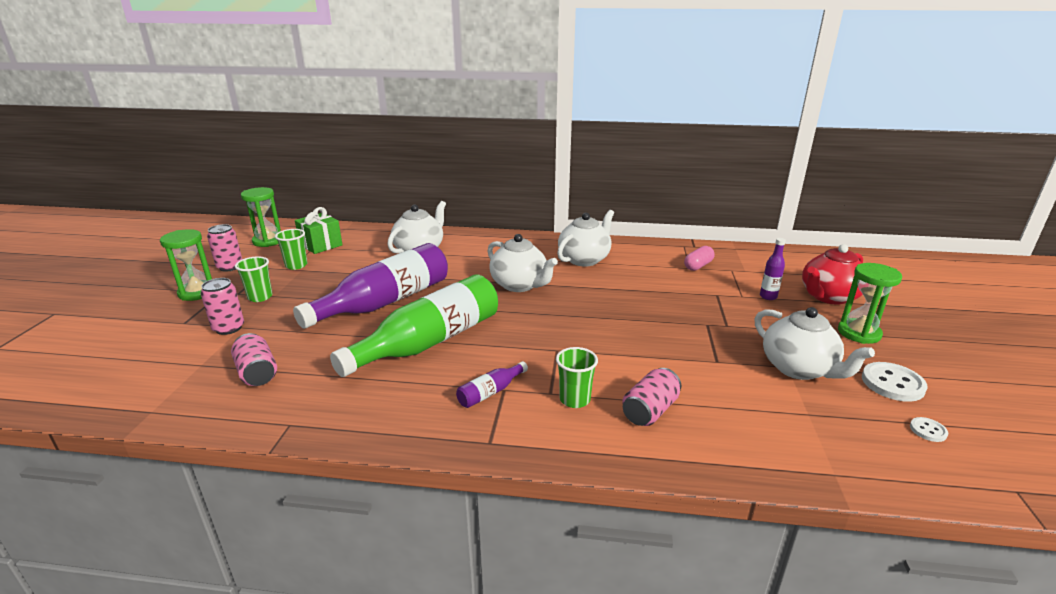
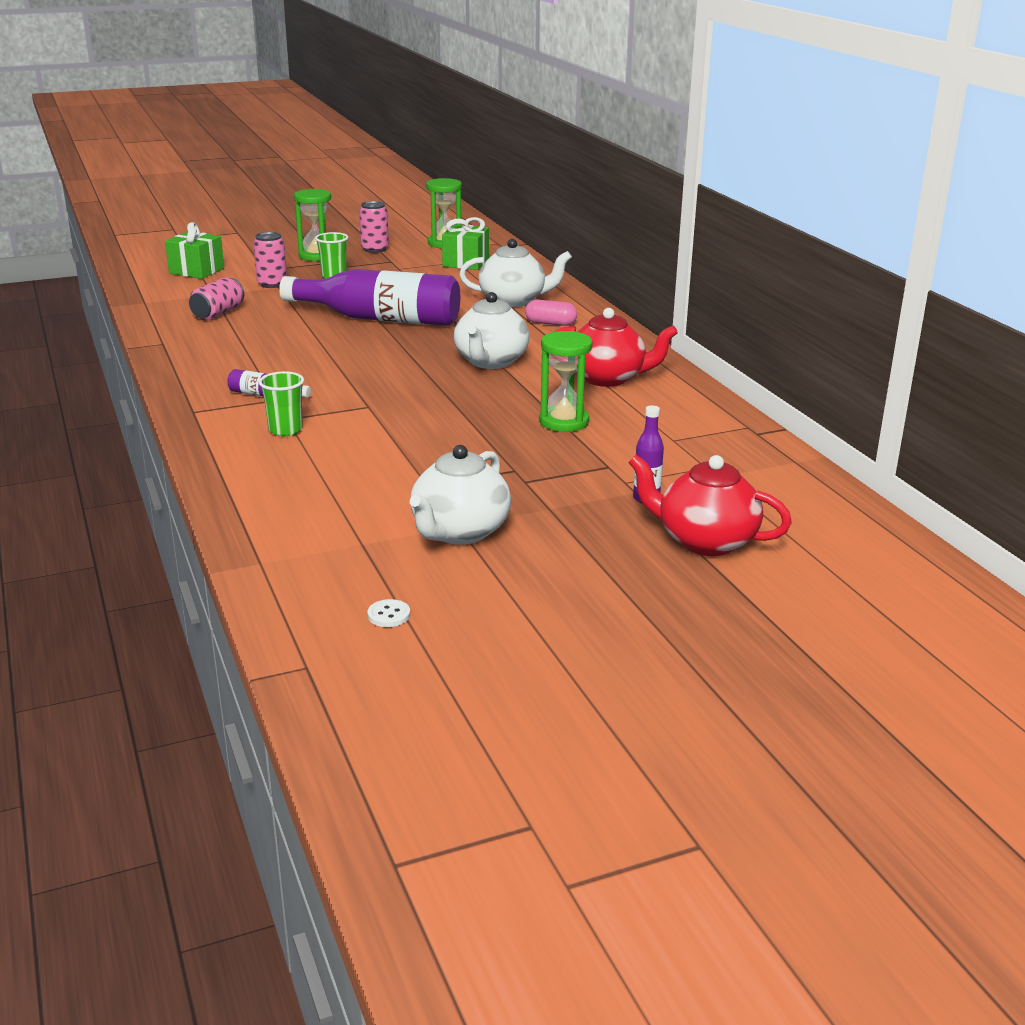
camera: 60 degrees right, 0 degrees up
(117, 359) = (197, 271): none -> green gift
(296, 265) = (409, 268): green cup -> none
(429, 342) = (326, 354): green bottle -> none
(584, 259) = (607, 378): white teapot -> red teapot
(650, 411) = (296, 465): pink can -> none
(698, 266) = (687, 444): pink capsule -> pink capsule (550, 323)
(859, 333) = (606, 567): green hourglass -> green hourglass (564, 422)
(892, 383) = (482, 592): white button -> none

